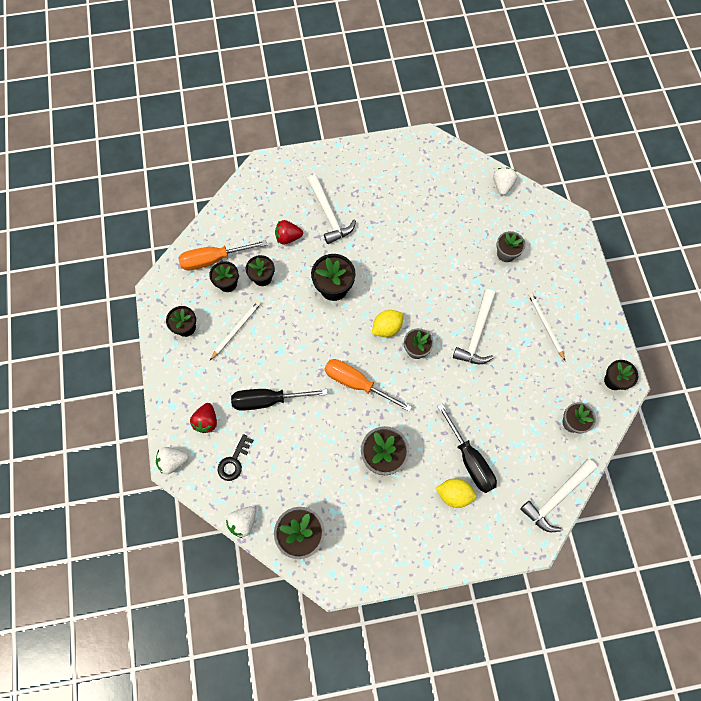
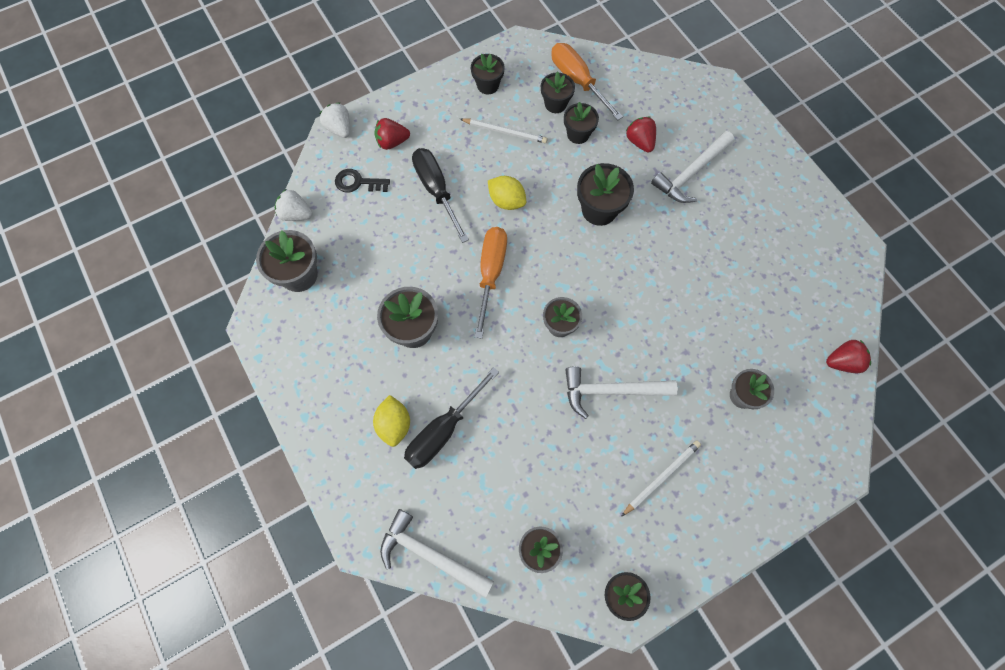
camera: 70 degrees right, 0 degrees up
(387, 328) = (573, 283): yellow lemon -> yellow lemon (506, 201)
(502, 186) = (842, 362): white strawberry -> red strawberry

